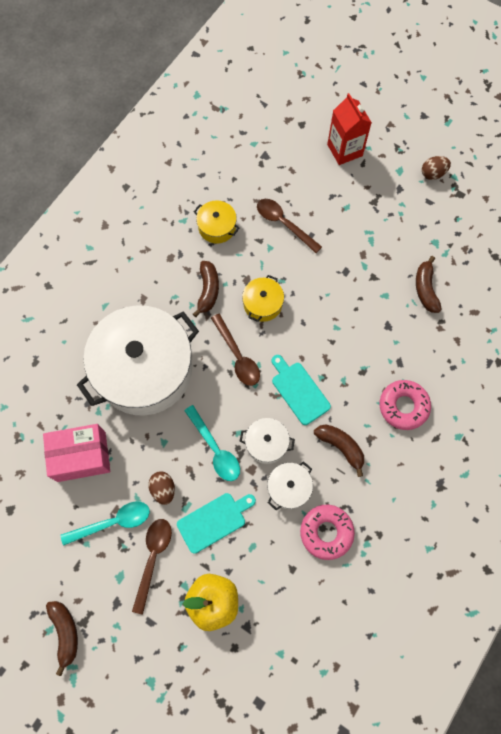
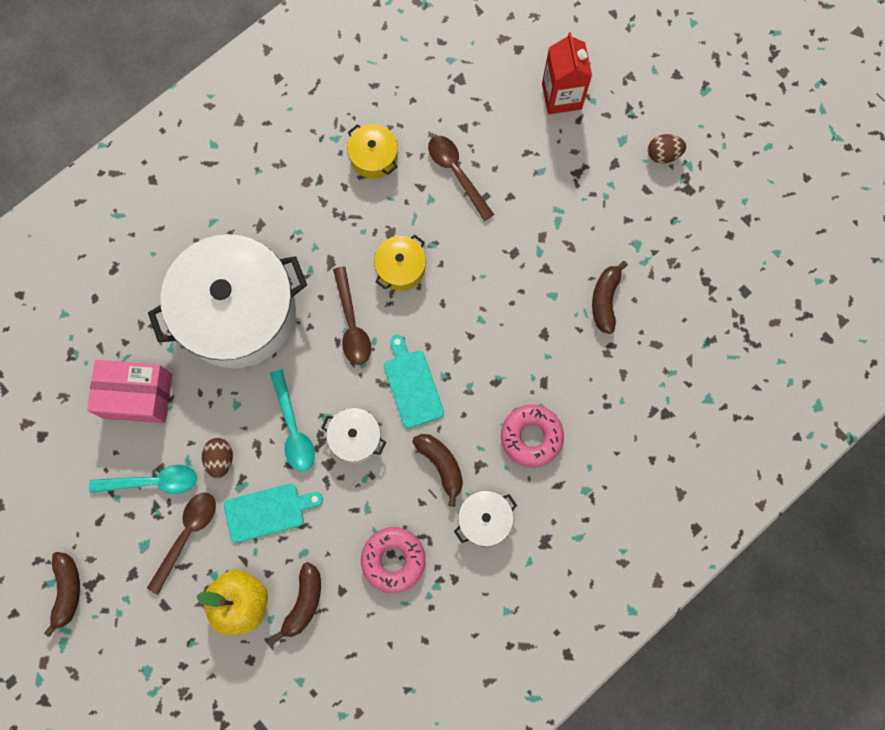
camera: 15 degrees right, 5 degrees up
(208, 290) = (340, 234): brown banana -> brown banana (304, 602)
(289, 488) = (365, 497): white pot -> white pot (484, 519)

